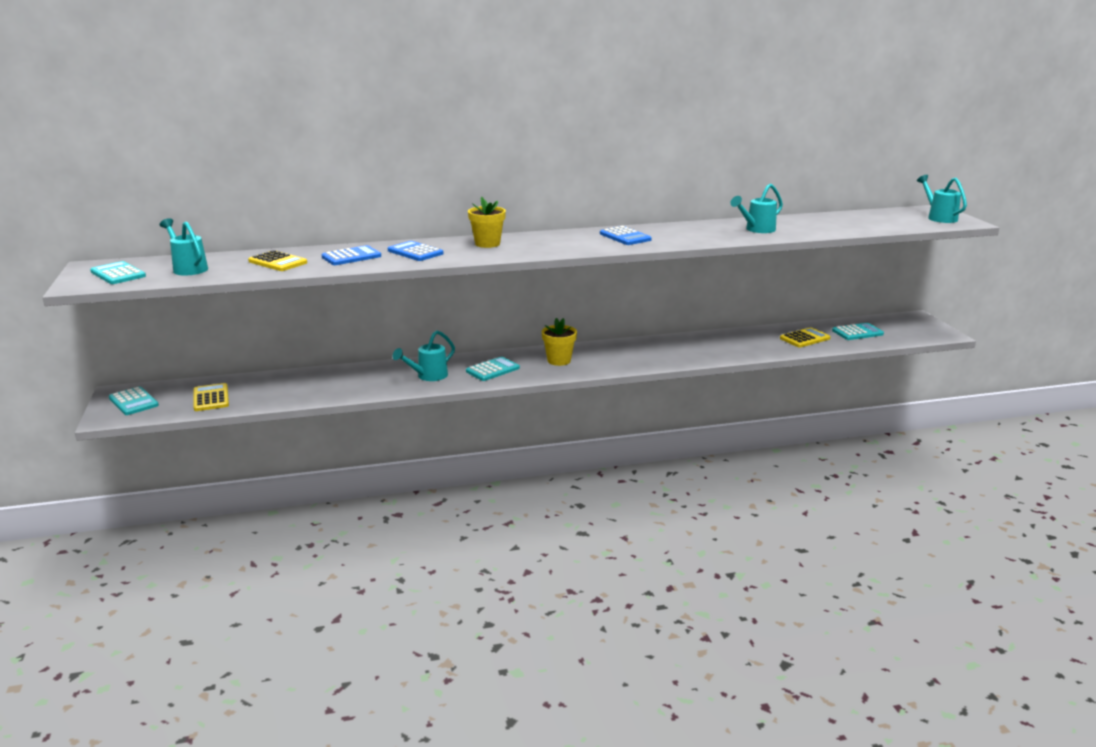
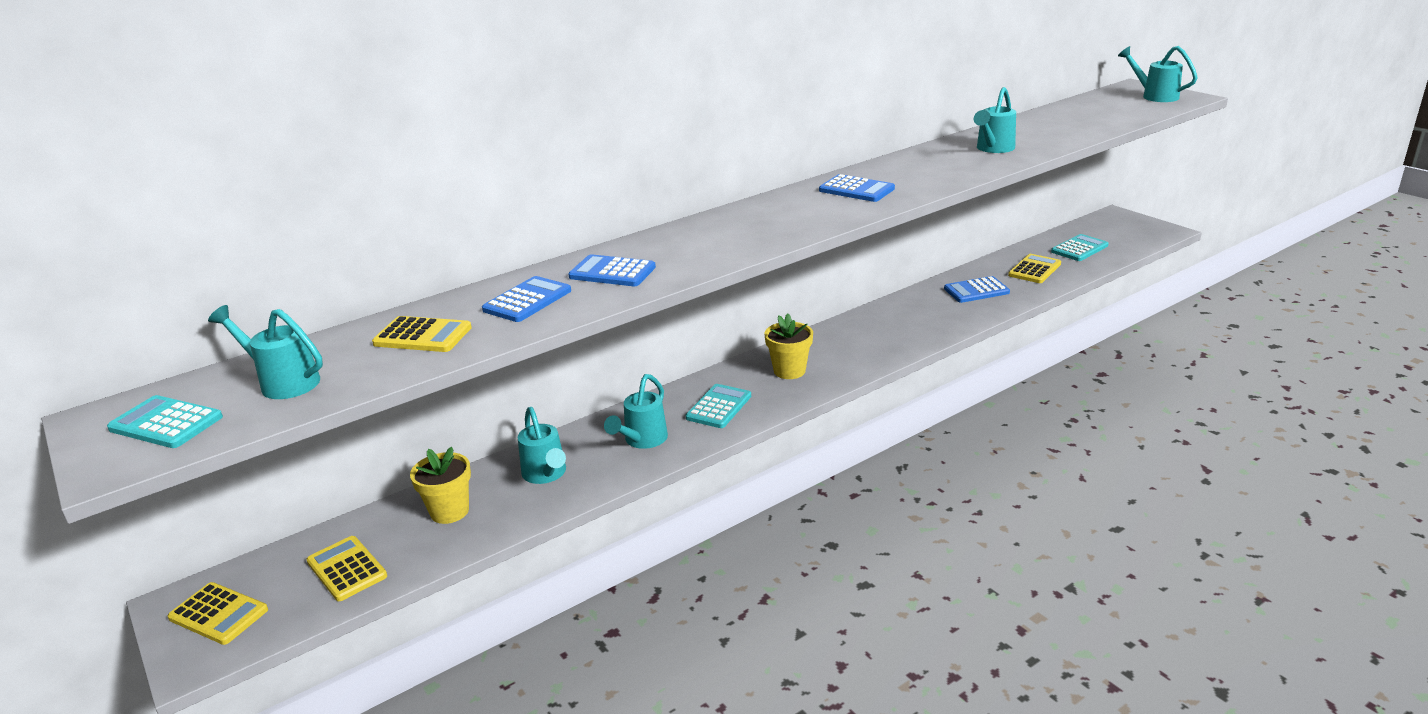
camera: 20 degrees left, 5 degrees up
(133, 402) = (218, 614): turquoise calculator -> yellow calculator
(356, 380) = (546, 475): none -> turquoise watering can
(487, 244) = (695, 237): yellow flower pot -> yellow flower pot (449, 511)
(744, 342) = (976, 290): none -> blue calculator

